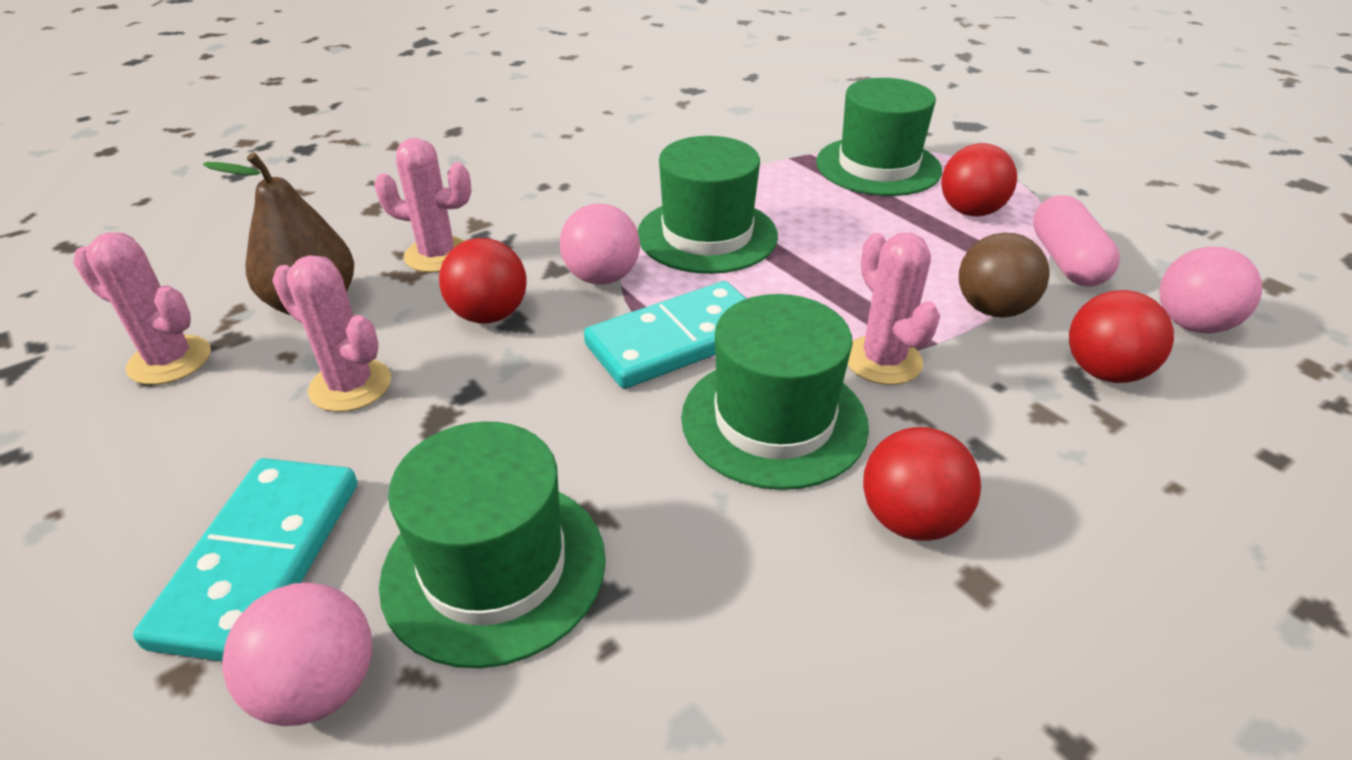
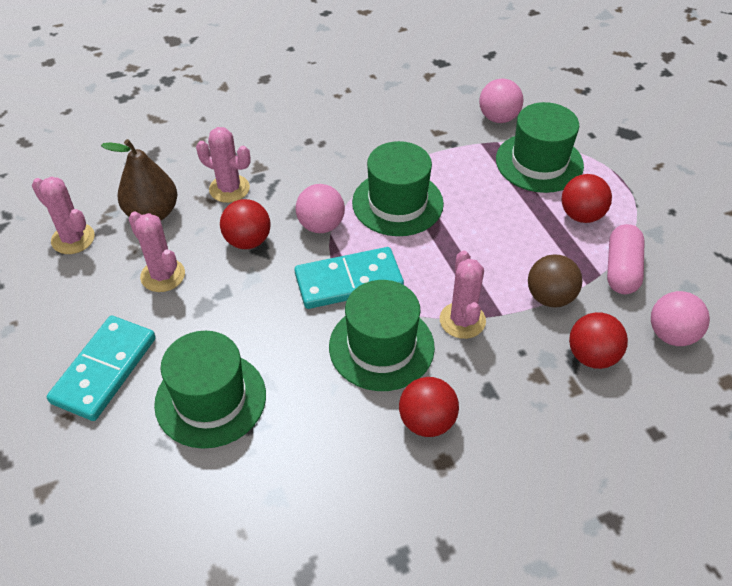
camera: 15 degrees right, 10 degrees up
(318, 687) = (121, 438): pink ball -> pink ball (498, 118)

